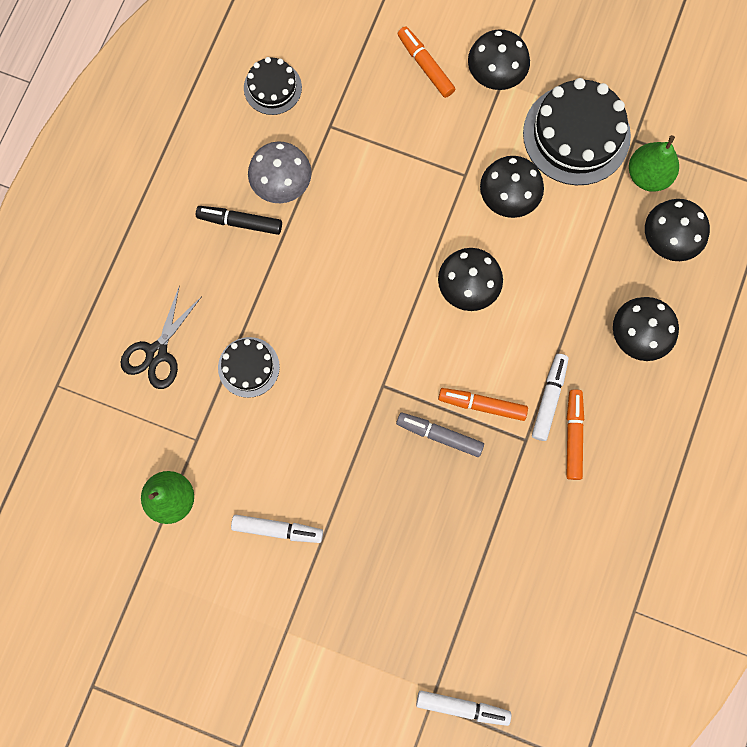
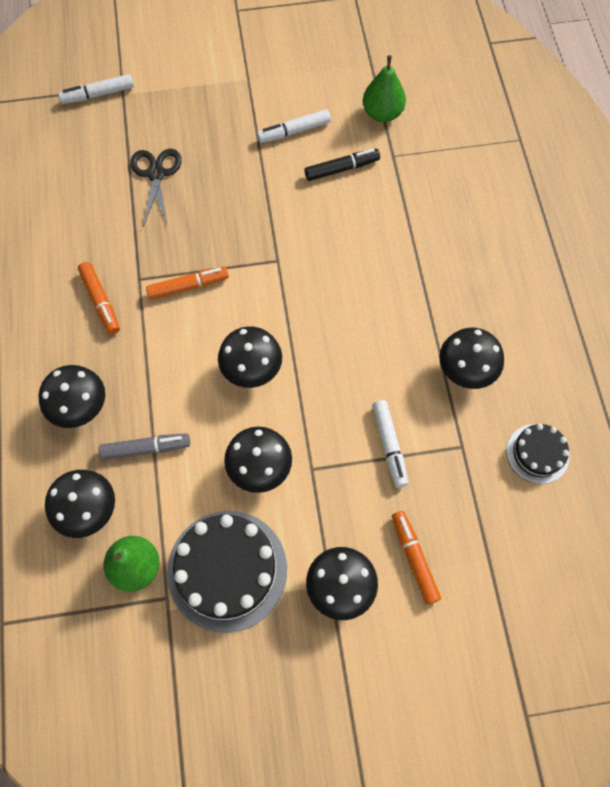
camera: 150 degrees right, 10 degrees down
(157, 352) = (466, 195): black scissors -> black scissors (156, 174)
(240, 222) = (477, 322): black marker -> black marker (342, 169)
(248, 367) = (390, 221): black cake -> none
(282, 185) = (465, 371): grey mushroom -> black mushroom
(425, 65) = (414, 558): orange marker -> orange marker turned 135 degrees counterclockwise
(439, 435) = (210, 248): grey marker -> grey marker (146, 448)
(549, 398) = (135, 319): white marker -> white marker (389, 445)

